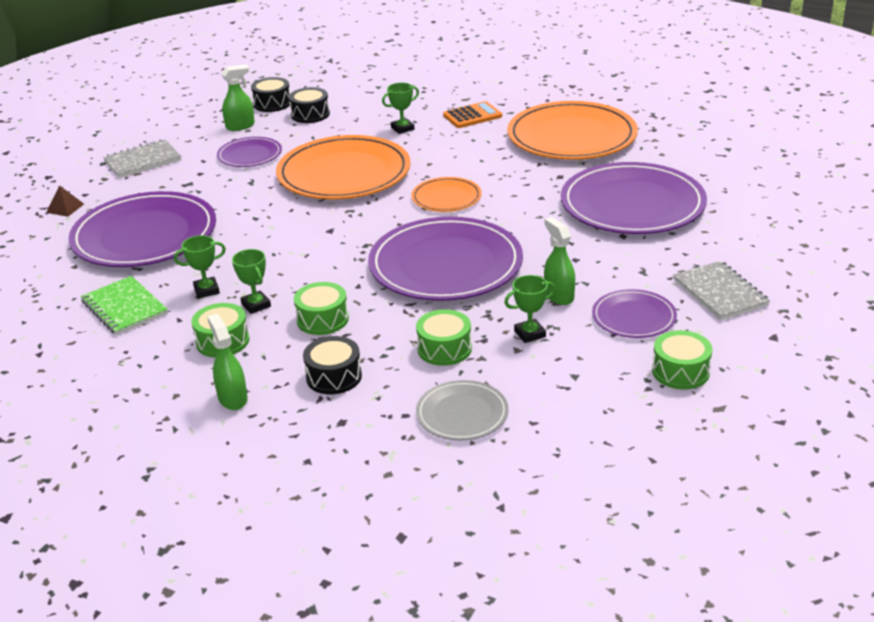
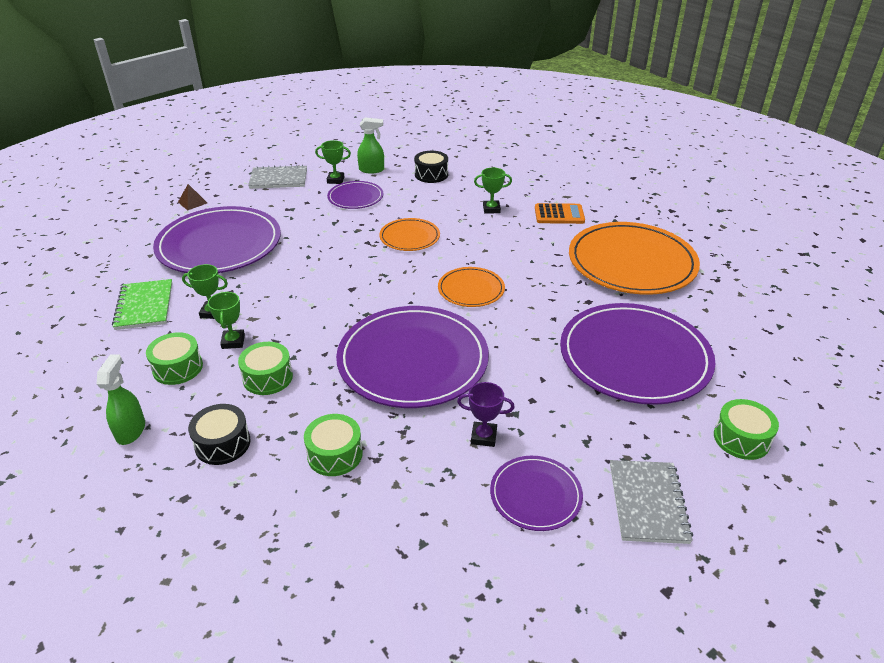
camera: 25 degrees right, 5 degrees up
(272, 104) = (412, 157): black drum -> none
(344, 173) = (409, 237): orange plate -> orange plate, size x0.50
(462, 414) = (286, 540): grey plate -> none
(530, 334) = (422, 471): green trophy -> green trophy (335, 180)
(558, 295) = (483, 437): green spray bottle -> purple trophy
(680, 371) = (531, 590): green drum -> green drum (741, 439)

